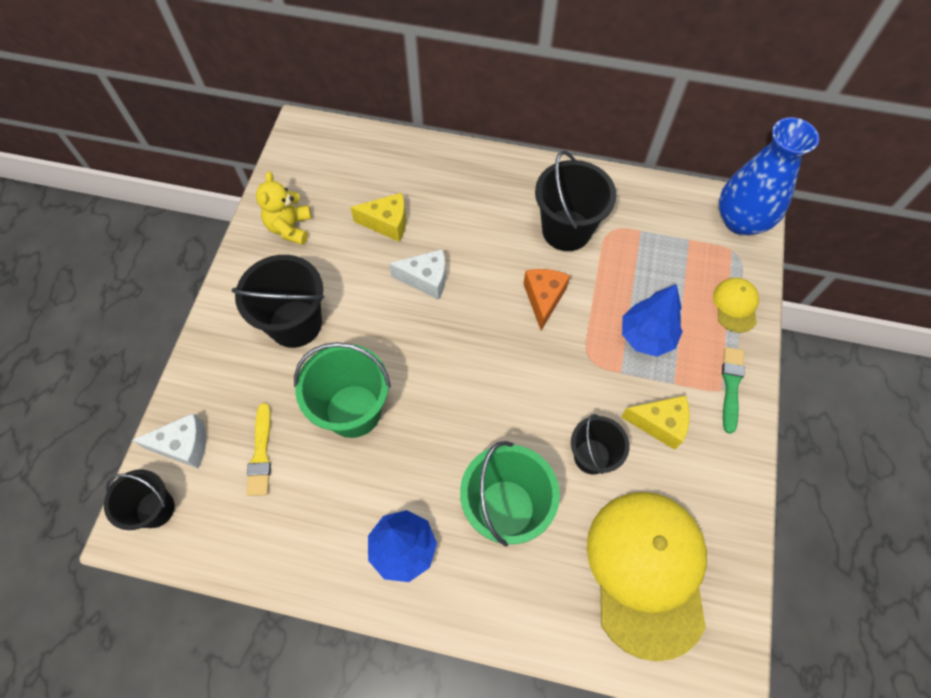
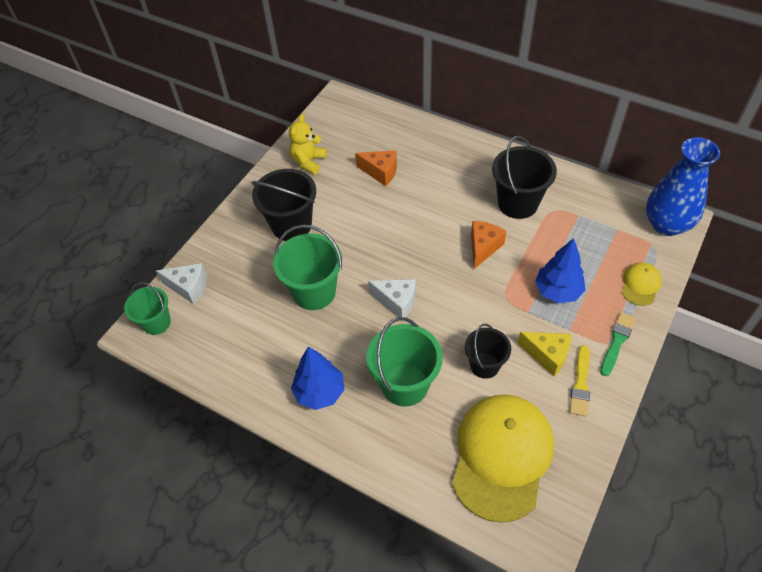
camera: 20 degrees right, 10 degrees down
(155, 509) = (156, 323): black bucket -> green bucket
(261, 454) = (239, 305): yellow brush -> yellow brush (580, 384)
(387, 223) = (380, 172): yellow cheese -> orange cheese
(426, 279) = (397, 216): white cheese -> white cheese (396, 301)

